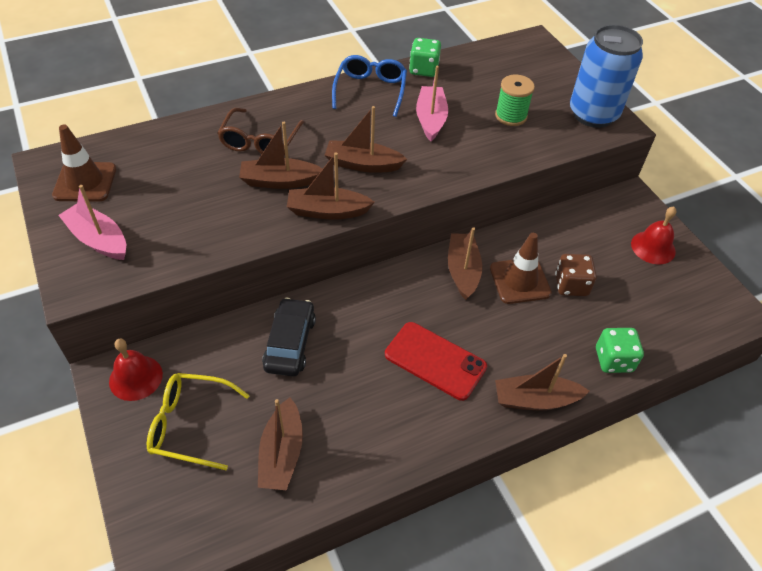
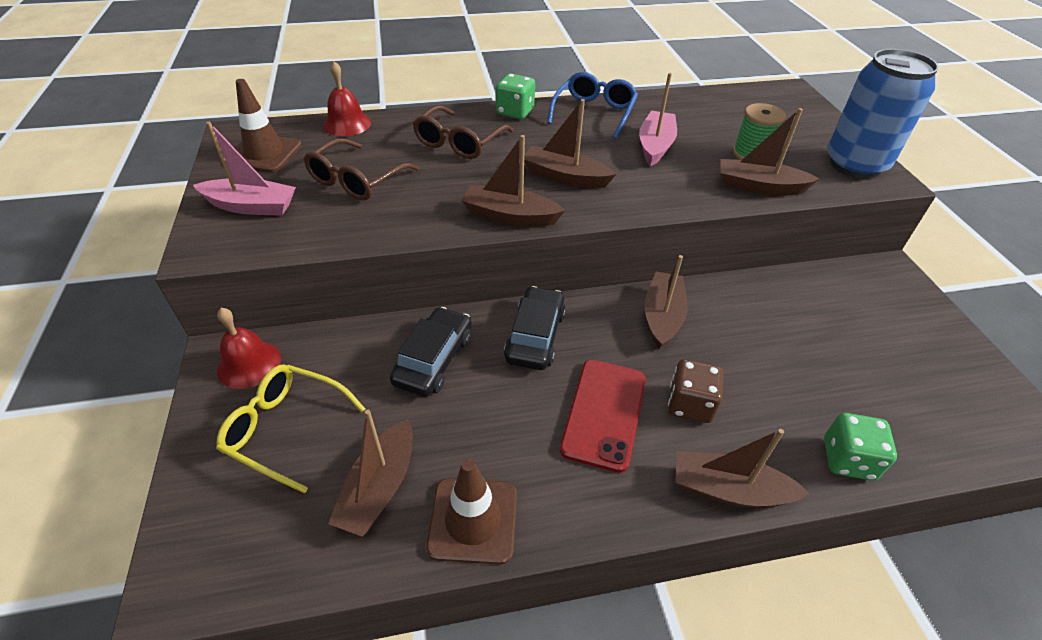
camera: 15 degrees right, 5 degrees down
(98, 239) = (251, 206): pink boat -> pink boat turned 135 degrees clockwise
(183, 197) = (356, 180): none -> brown glasses
(280, 181) = (466, 180): brown boat -> brown boat (759, 187)
(366, 307) = (535, 336): none -> black car
(424, 69) = (658, 101): green dice -> green dice (515, 112)
(435, 361) = (604, 413): red phone -> red phone turned 60 degrees clockwise
(520, 281) = (732, 339): brown traffic cone -> brown traffic cone (473, 520)
(571, 285) = (799, 356): brown dice -> brown dice (690, 404)
(653, 247) = (916, 330): red bell -> red bell (347, 124)

